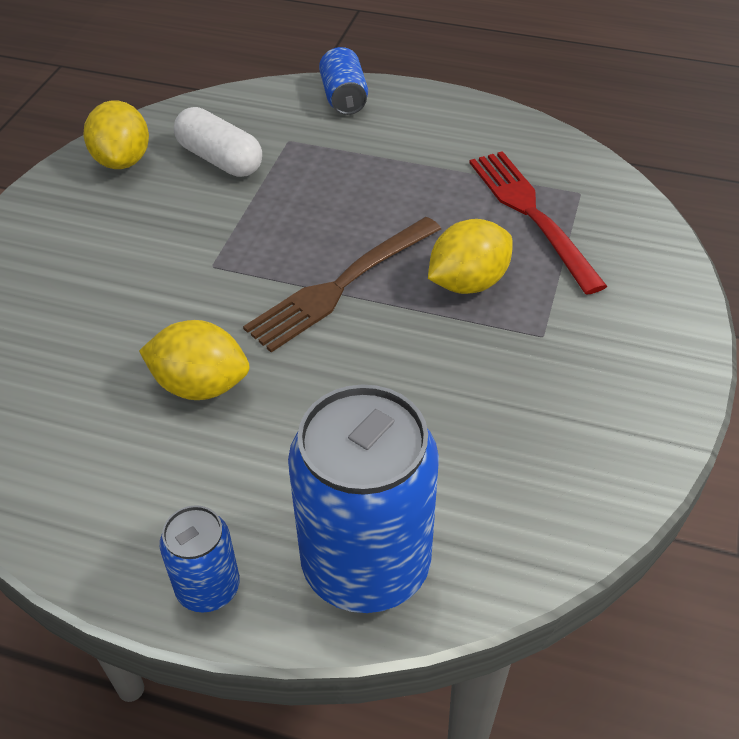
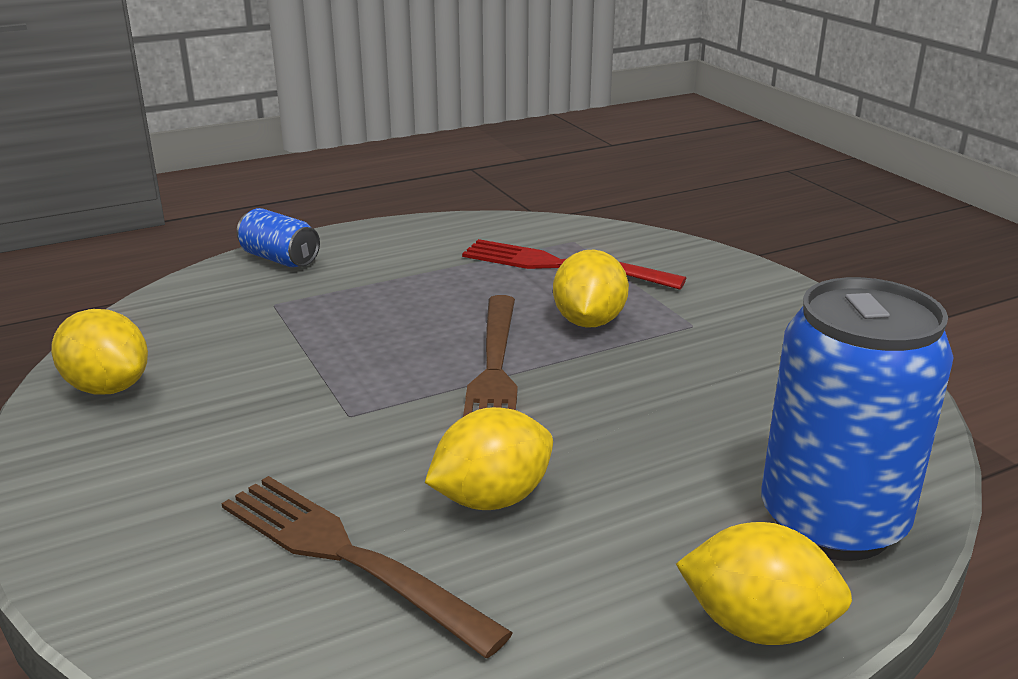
camera: 45 degrees left, 20 degrees down
(83, 368) = (347, 556): none -> brown fork
(208, 588) = (757, 626): blue can -> yellow lemon
(220, 159) = (224, 342): white capsule -> none

